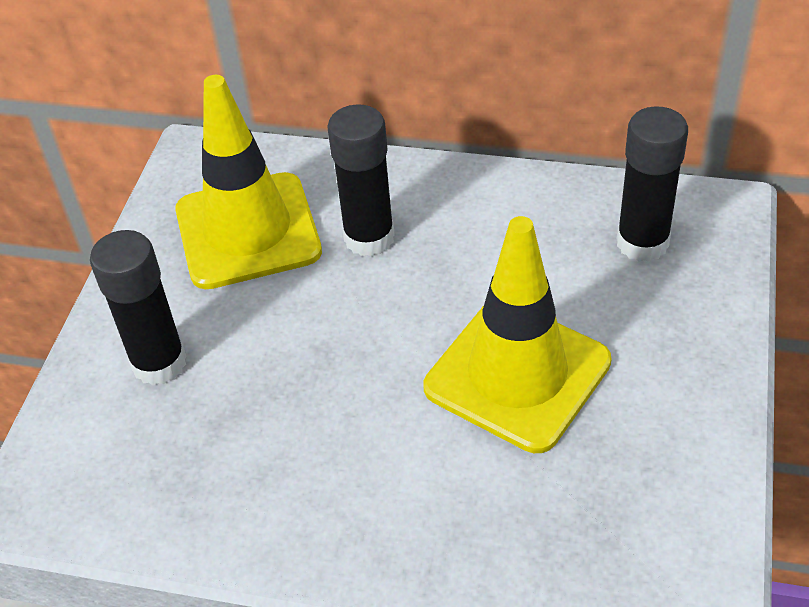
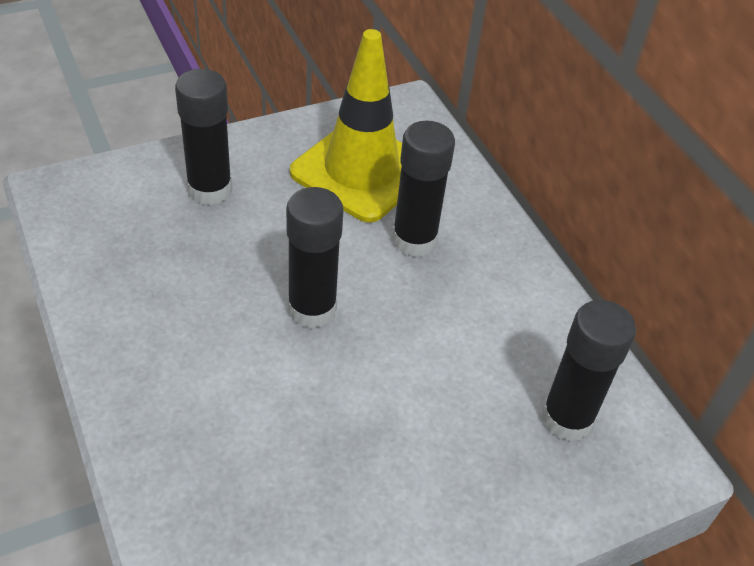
camera: 45 degrees right, 0 degrees up
(387, 356) = (312, 309): none -> black glue stick
(517, 375) = (356, 399): yellow traffic cone -> none

